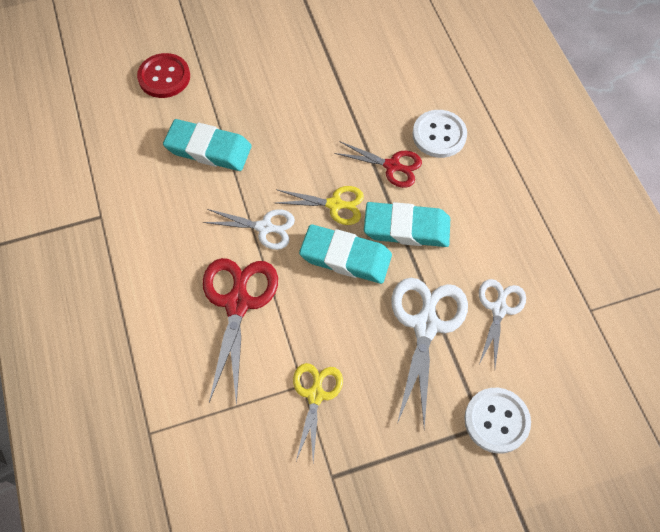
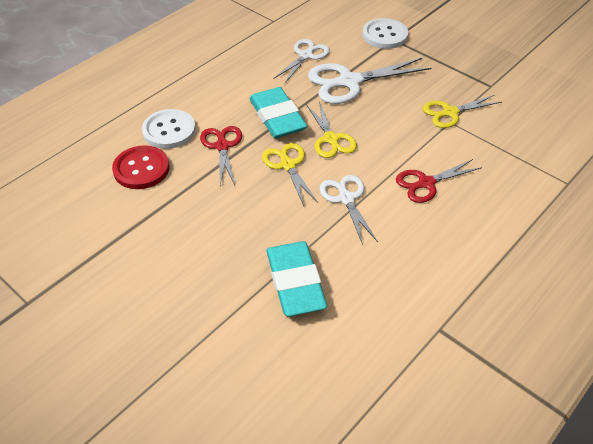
camera: 120 degrees left, 15 degrees down
(164, 77) = (226, 380): red button -> red button (141, 169)
(238, 302) = (425, 183): red scissors -> red scissors, size x0.62
(345, 257) = (331, 139): turquoise eraser -> yellow scissors
(499, 308) = (306, 55): white scissors -> white scissors turned 135 degrees clockwise

